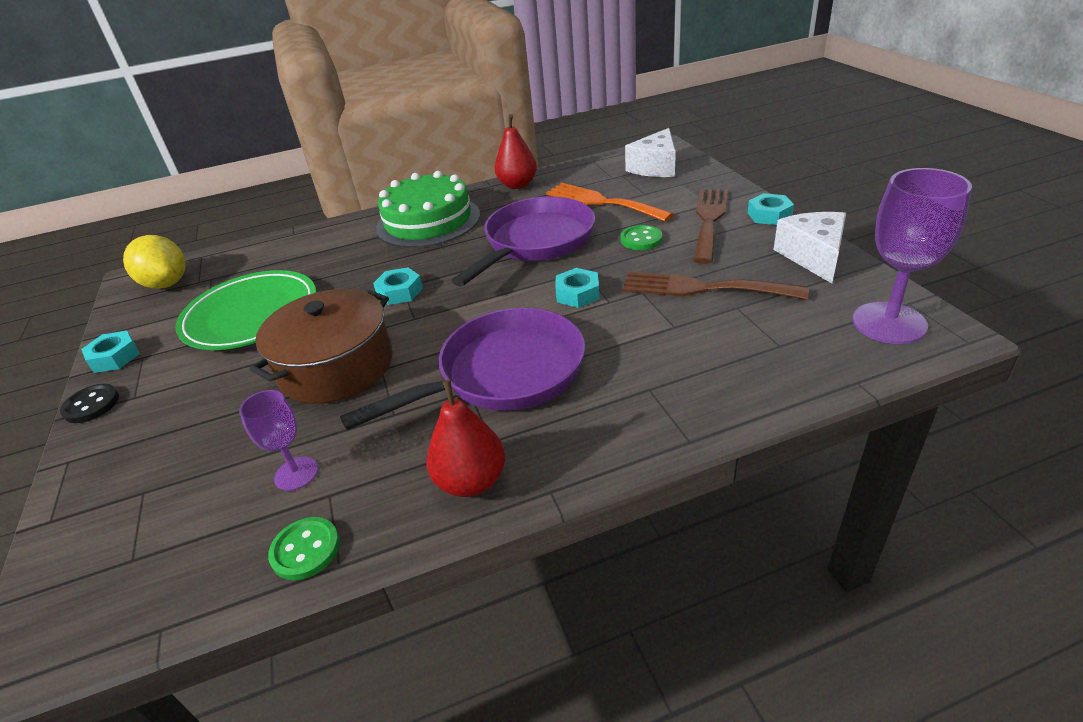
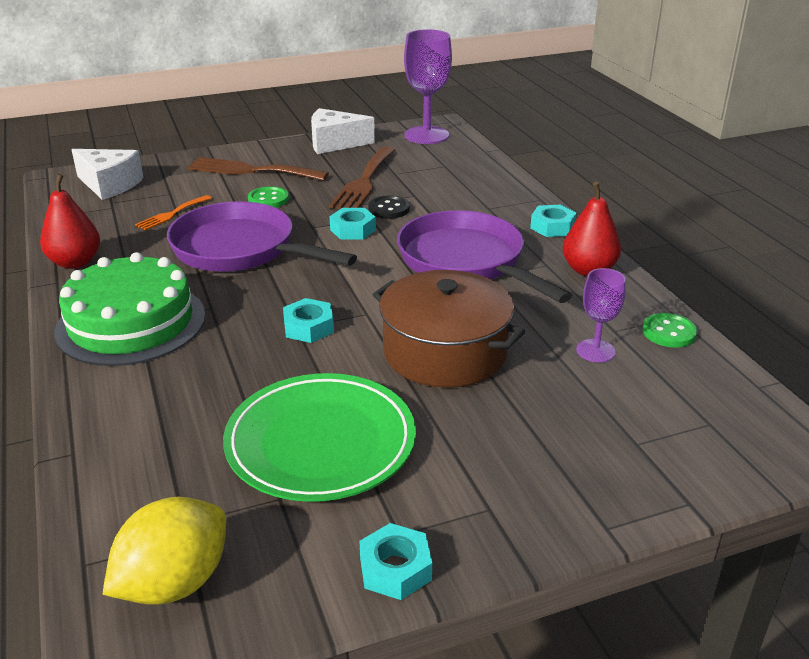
camera: 95 degrees left, 5 degrees down
(91, 405) = (505, 549): black button -> black button (389, 209)
(601, 202) = (171, 214): orange fork -> orange fork, size x0.55
(769, 215) = (259, 149): turquoise nut -> turquoise nut (552, 227)

